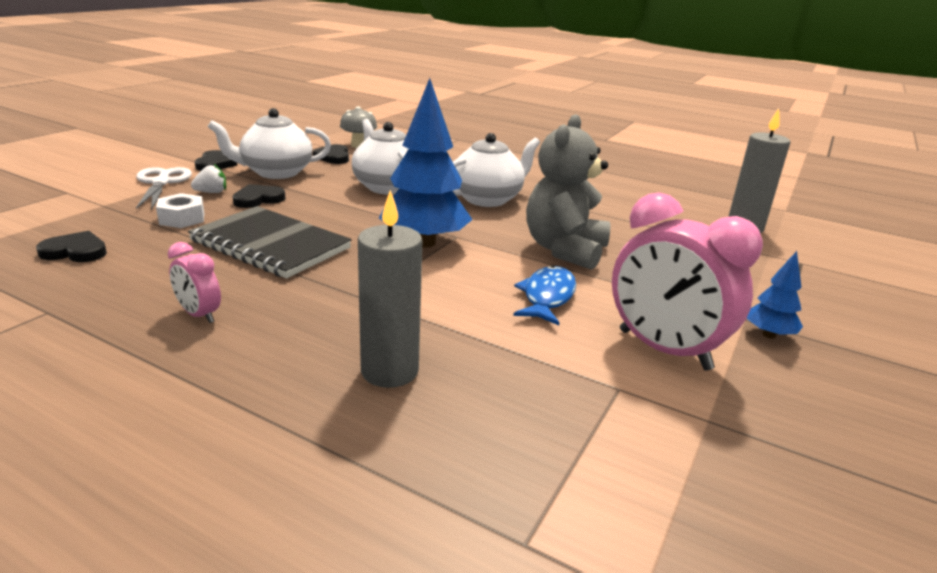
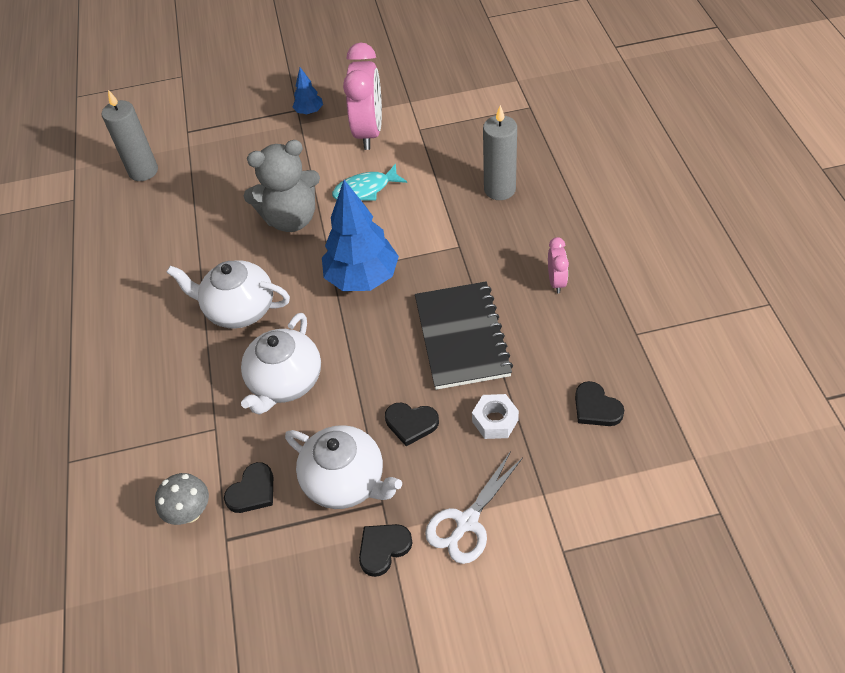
camera: 125 degrees left, 25 degrees up
(211, 192) = (438, 465): white strawberry -> none
(547, 297) = (365, 190): blue fish -> turquoise fish

